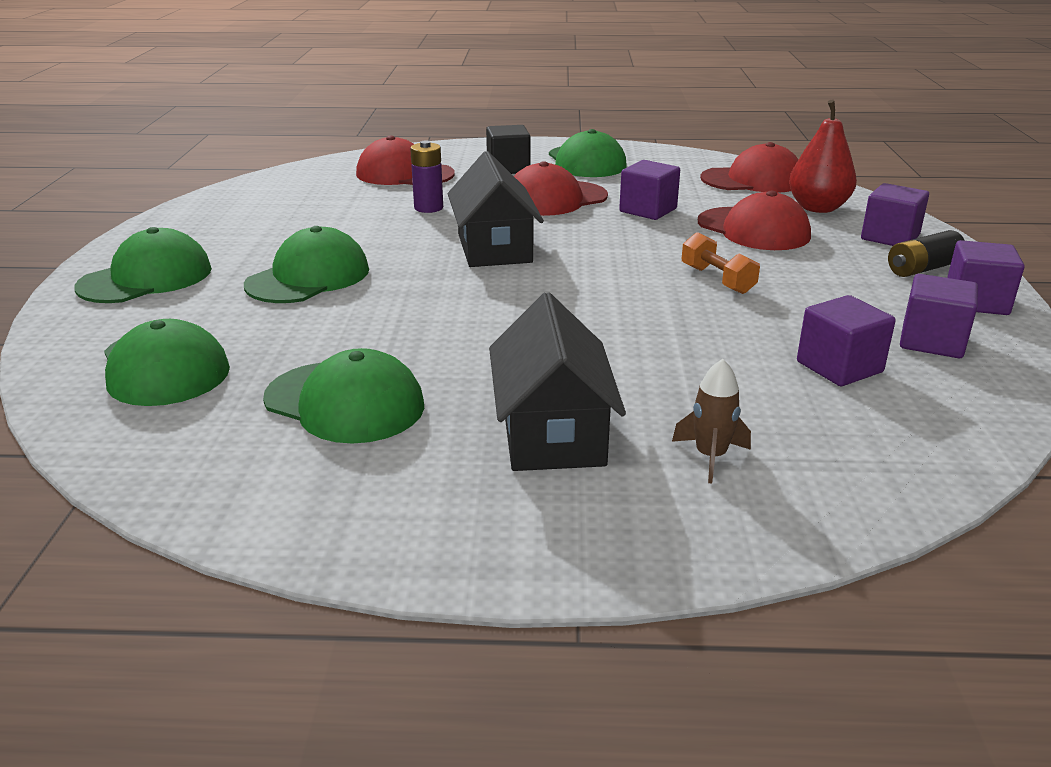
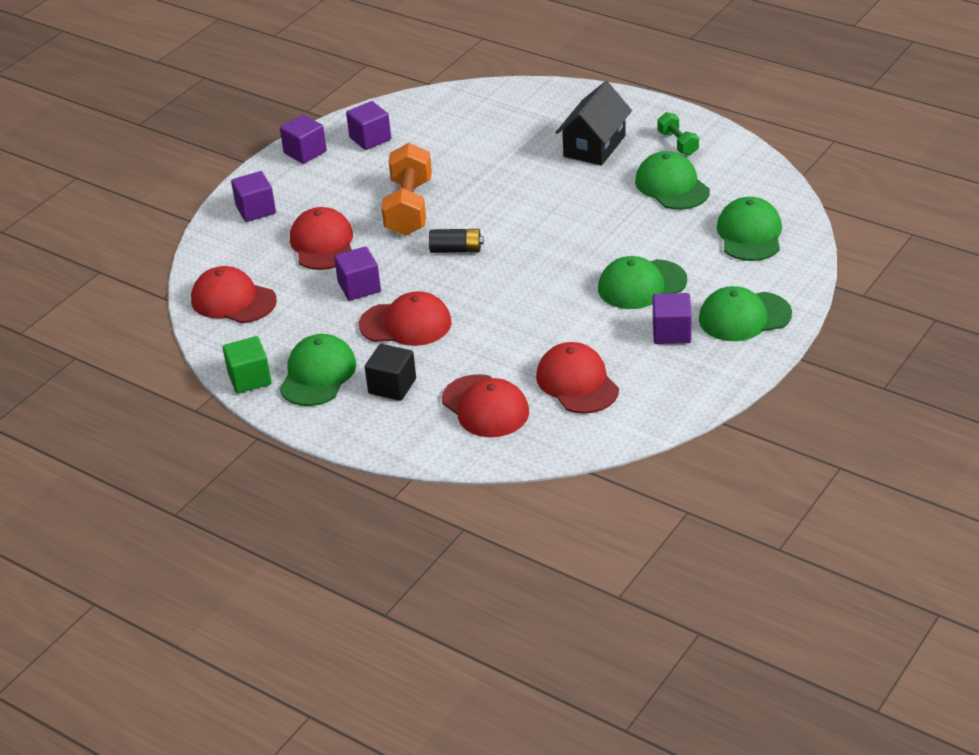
camera: 145 degrees left, 10 degrees up
(326, 200) = (577, 383): none -> red cap
(386, 486) = (678, 143): none -> green dumbbell
(428, 208) = (508, 343): purple battery -> none
(494, 248) = (505, 278): black house -> none
(641, 151) = (249, 379): none -> green cube
(710, 457) = (544, 119): brown rocket -> none
(717, 280) = (409, 208): orange dumbbell -> orange dumbbell, size x1.90
(818, 208) = (246, 252): red pear -> none
(839, 367) = (434, 139): purple cube -> purple cube (671, 332)
(922, 269) = (287, 180): black battery -> black battery (456, 250)

